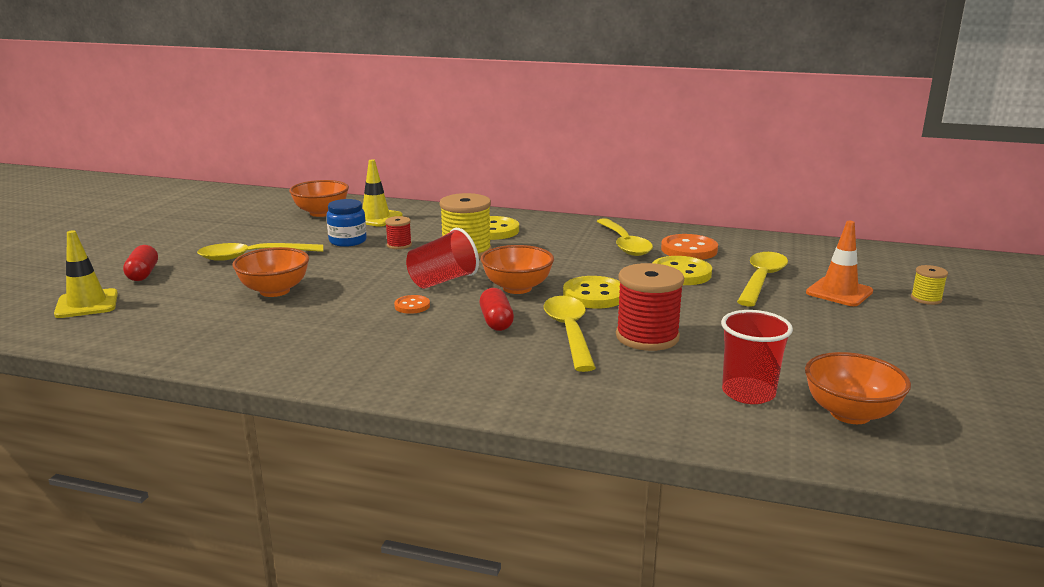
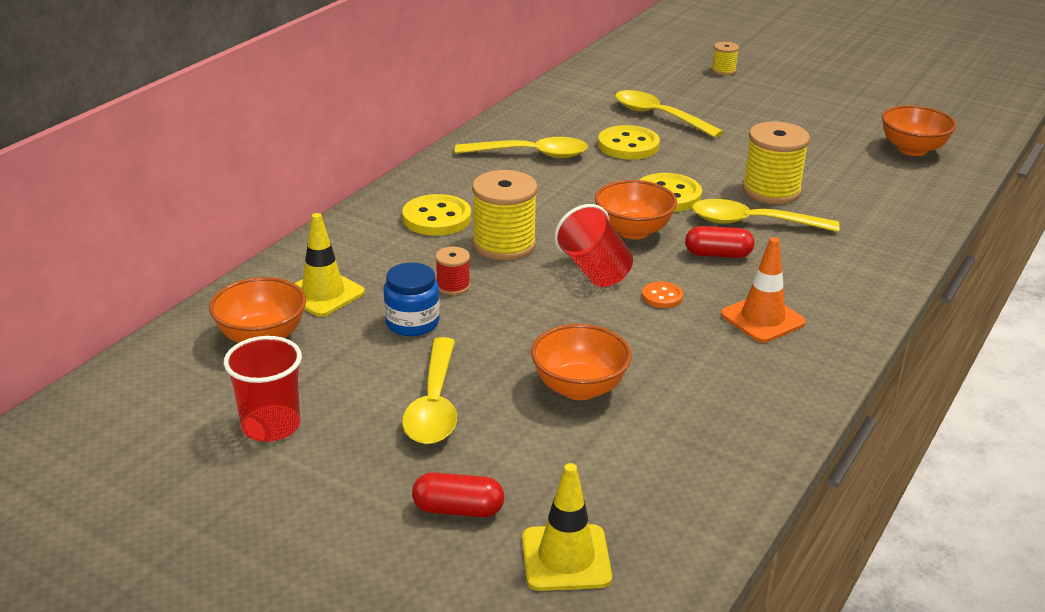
camera: 75 degrees left, 10 degrees up
(647, 337) = (771, 190): red spool -> yellow spool
(689, 250) = (565, 128): orange button -> none
(748, 393) = (879, 174): red cup -> red cup (271, 426)
(839, 292) = (699, 95): orange traffic cone -> orange traffic cone (762, 319)

